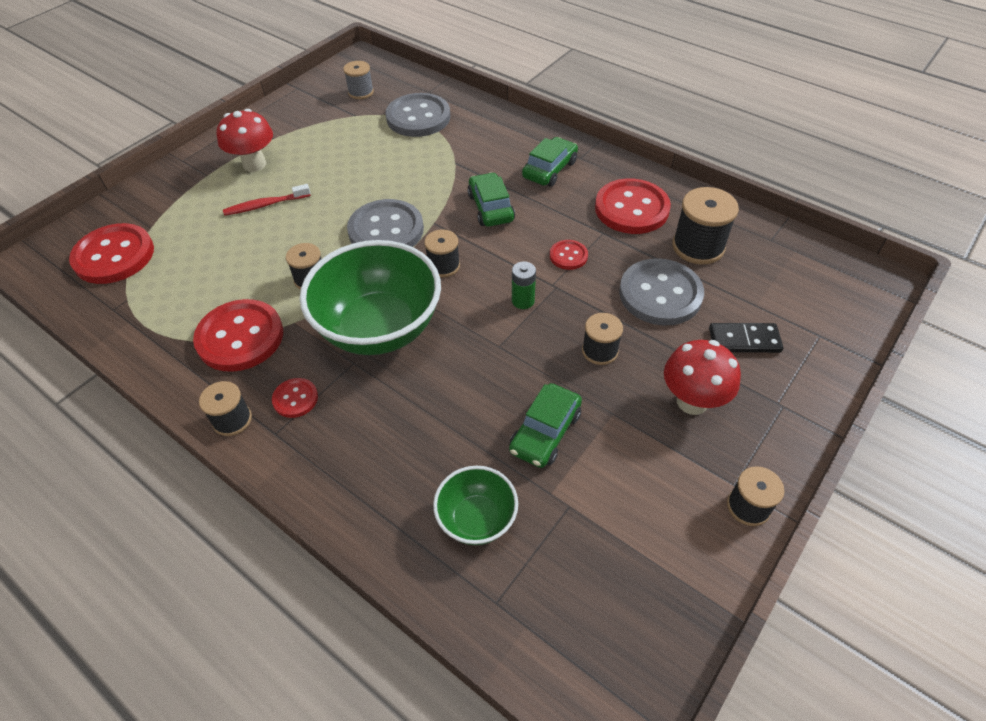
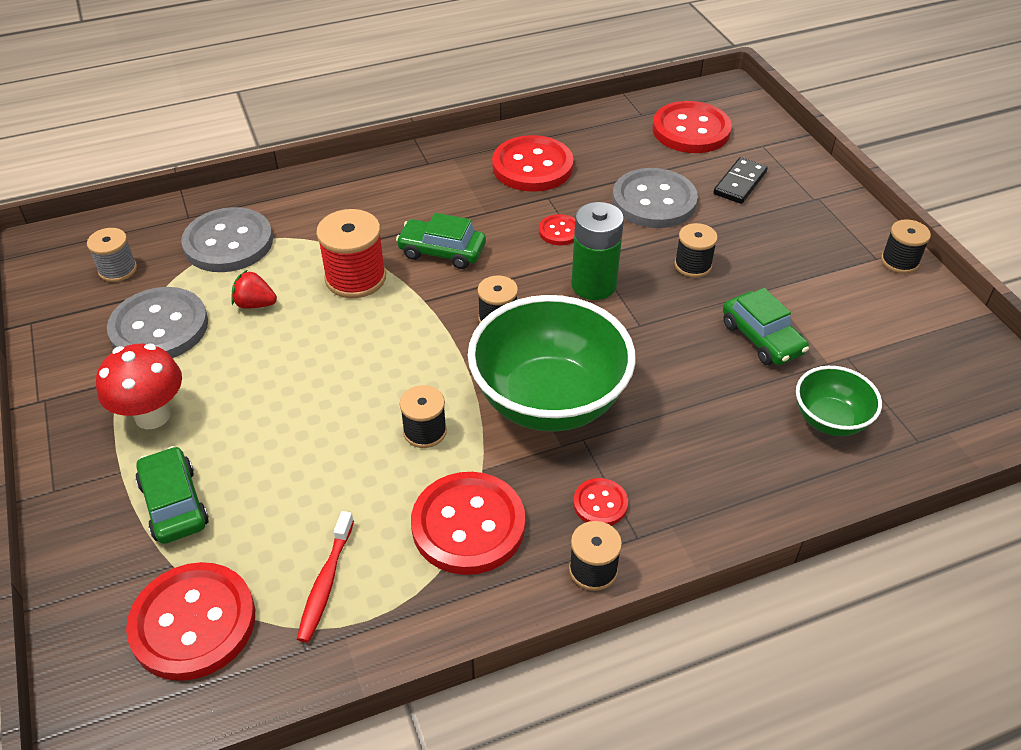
camera: 60 degrees left, 5 degrees down
(265, 205) = (248, 430): red toothbrush -> red toothbrush (325, 583)
(372, 155) = (255, 304): none -> red strawberry
(386, 230) = (401, 341): grey button -> grey button (159, 327)
(430, 182) = (355, 278): none -> red spool
(523, 301) = (594, 285): green battery -> green battery, size x1.77
(549, 169) = (425, 189): green car -> green car (174, 504)
(692, 401) = (784, 240): red mushroom -> none
(698, 246) = (615, 154): black spool -> none
(785, 278) = (691, 130): none -> red button

